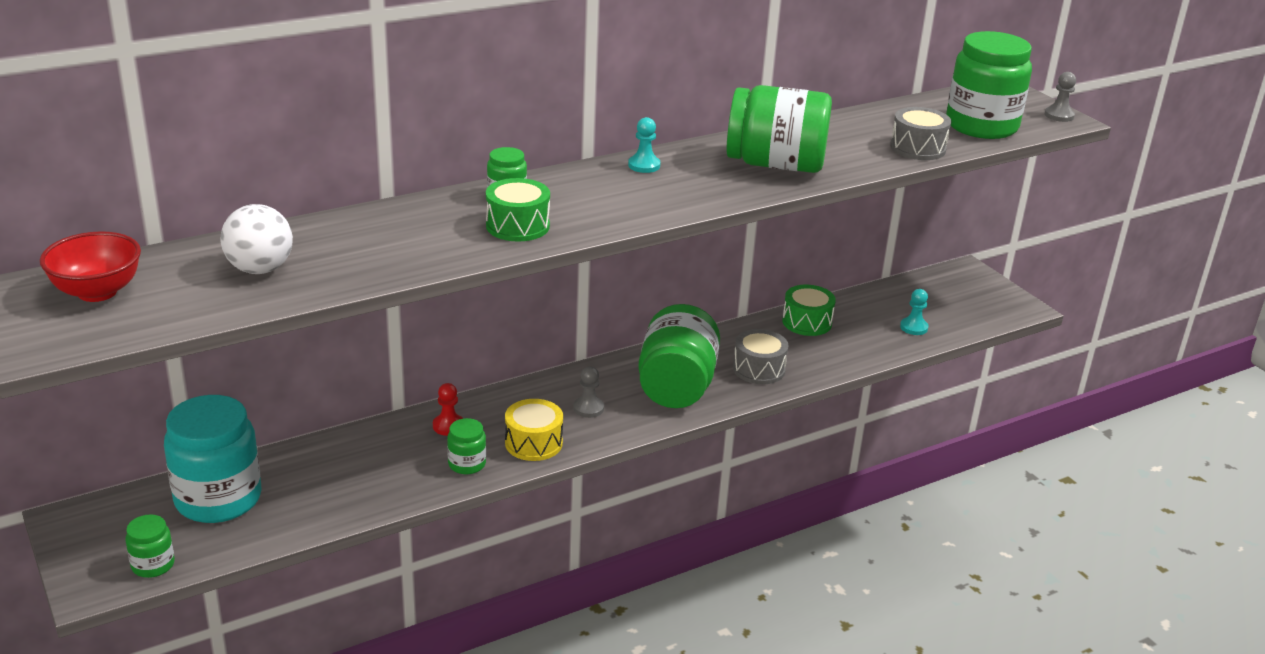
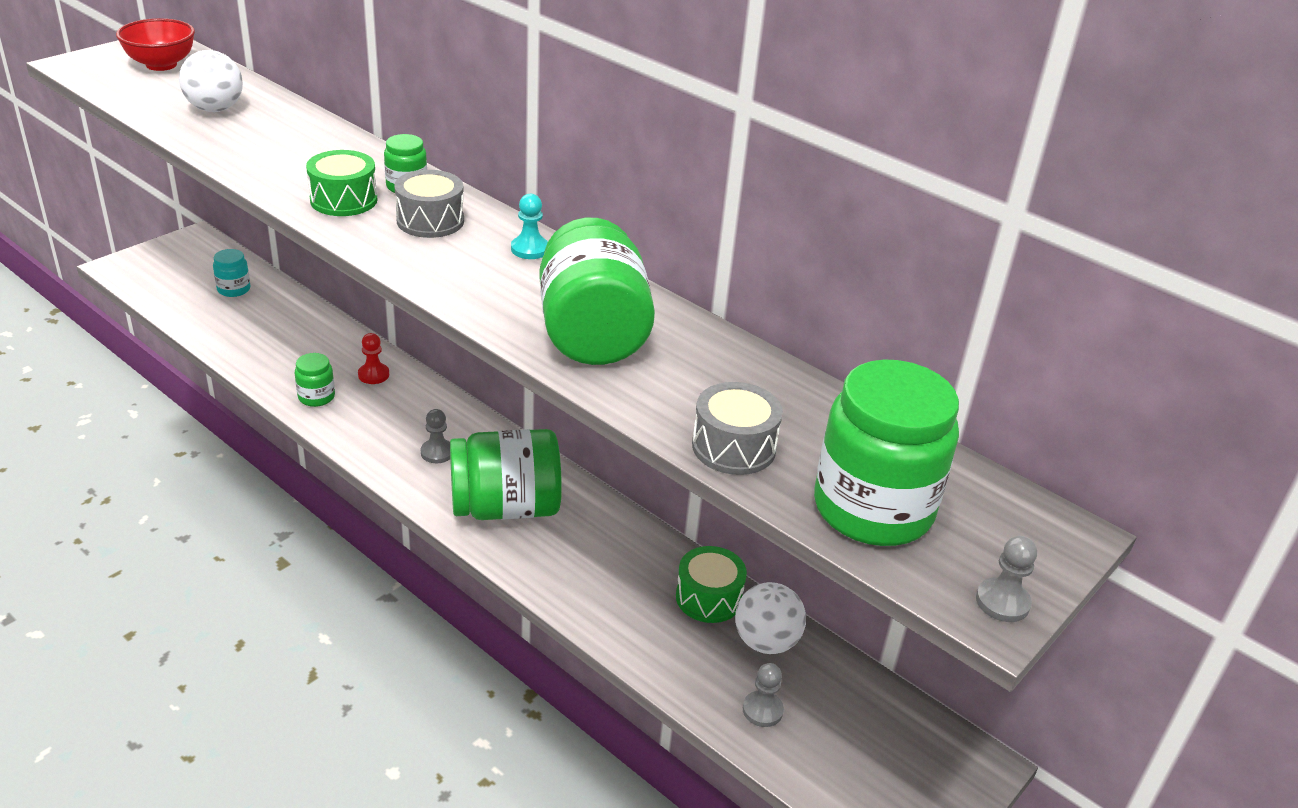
camera: 70 degrees right, 5 degrees up
(153, 565) = (147, 283): green jar -> none
(218, 499) = (234, 289): turquoise jar -> turquoise jar, size x0.46
(533, 443) = (363, 429): yellow drum -> none
(759, 369) = (574, 568): grey drum -> grey drum (430, 221)
(854, 311) = (766, 642): none -> white ball
(913, 327) = (762, 710): turquoise pawn -> grey pawn

